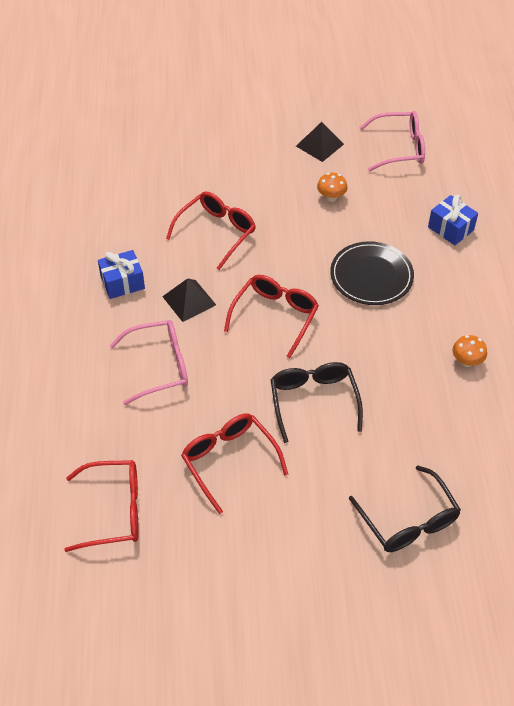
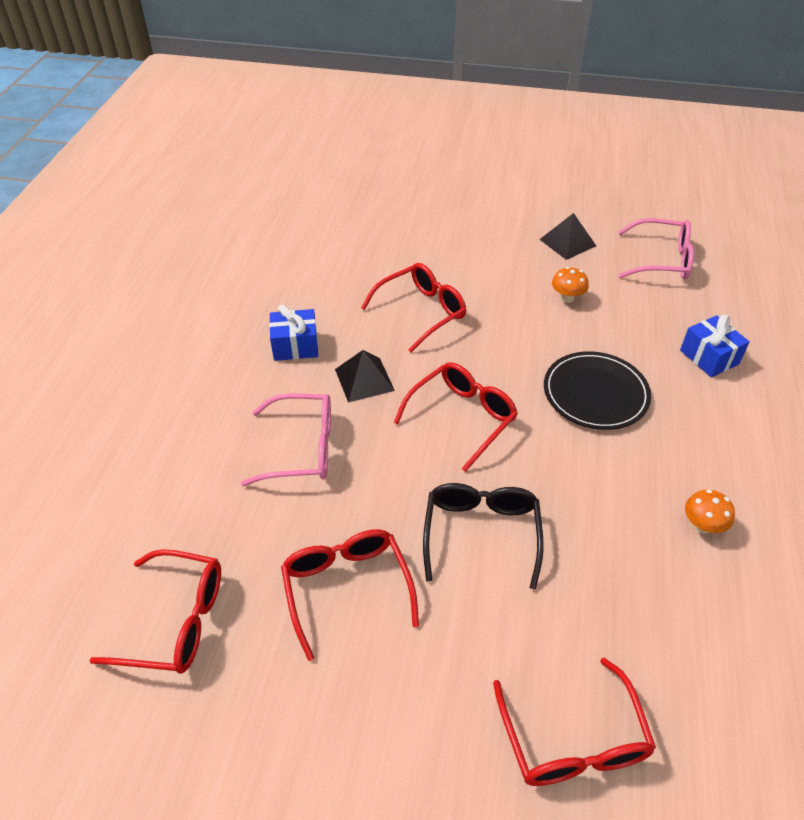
camera: 15 degrees right, 5 degrees down
(408, 520) = (572, 739): black glasses -> red glasses

